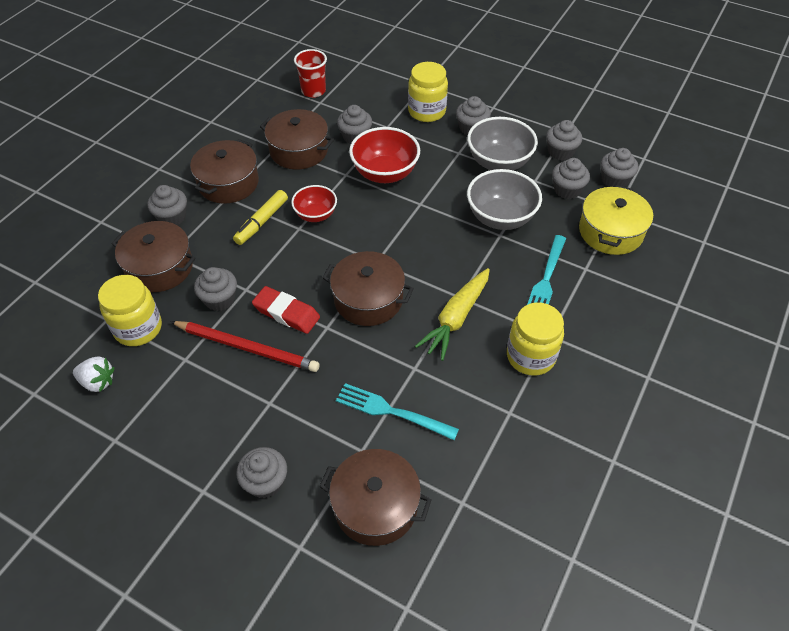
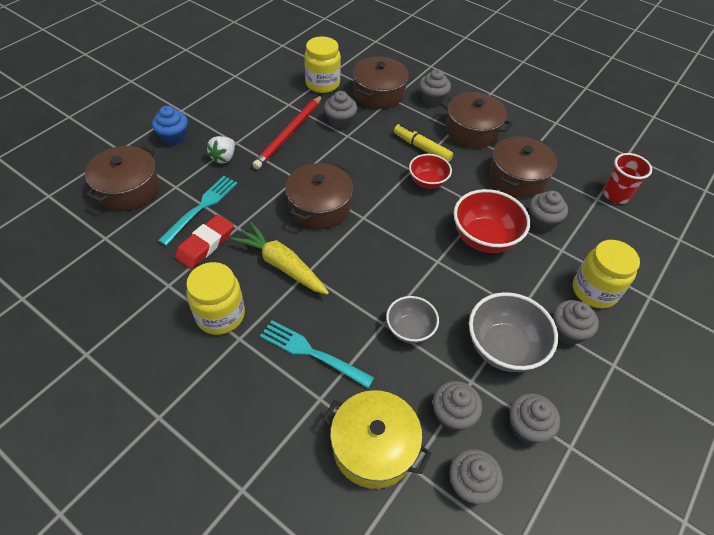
camera: 95 degrees right, 0 degrees up
(98, 382) = (282, 68): white strawberry -> white strawberry (223, 158)
(265, 482) = (174, 137): grey cupcake -> blue cupcake
(286, 313) = (317, 156): red eraser -> red eraser (205, 244)
(500, 218) = (410, 329): grey bowl -> grey bowl, size x0.62

